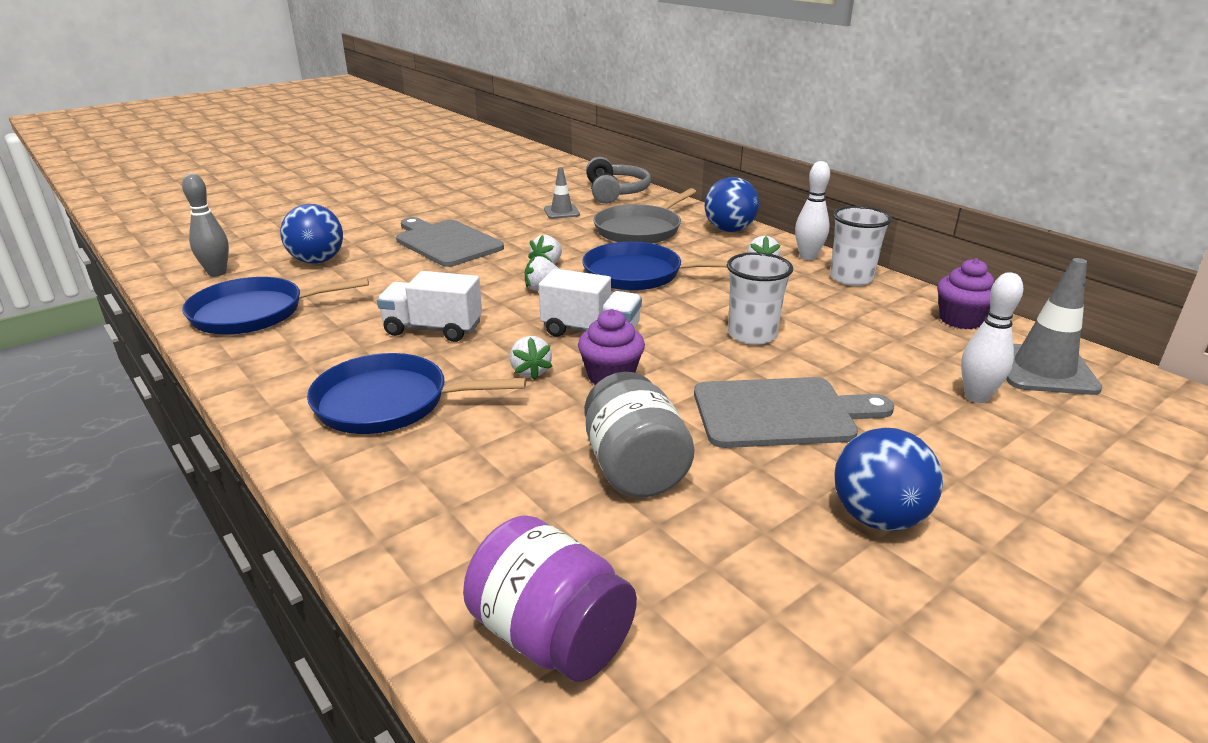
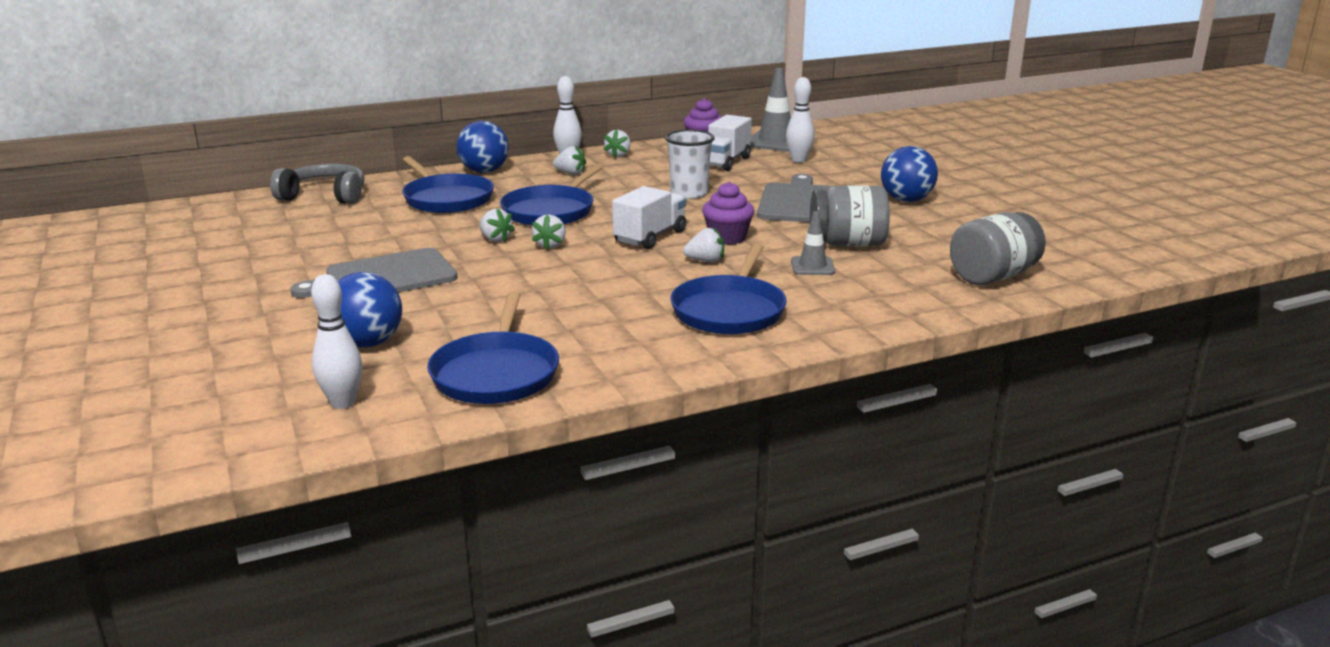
camera: 75 degrees left, 5 degrees down
(217, 273) = (343, 403): grey bowling pin -> white bowling pin
(433, 329) = (603, 290): white truck -> white truck (724, 162)
(551, 636) = (993, 277): purple jar -> grey jar
(561, 212) = (355, 222): grey traffic cone -> grey traffic cone (812, 266)
(640, 229) = (446, 199): grey pan -> blue pan
(851, 278) = (618, 155): white cup -> white strawberry

